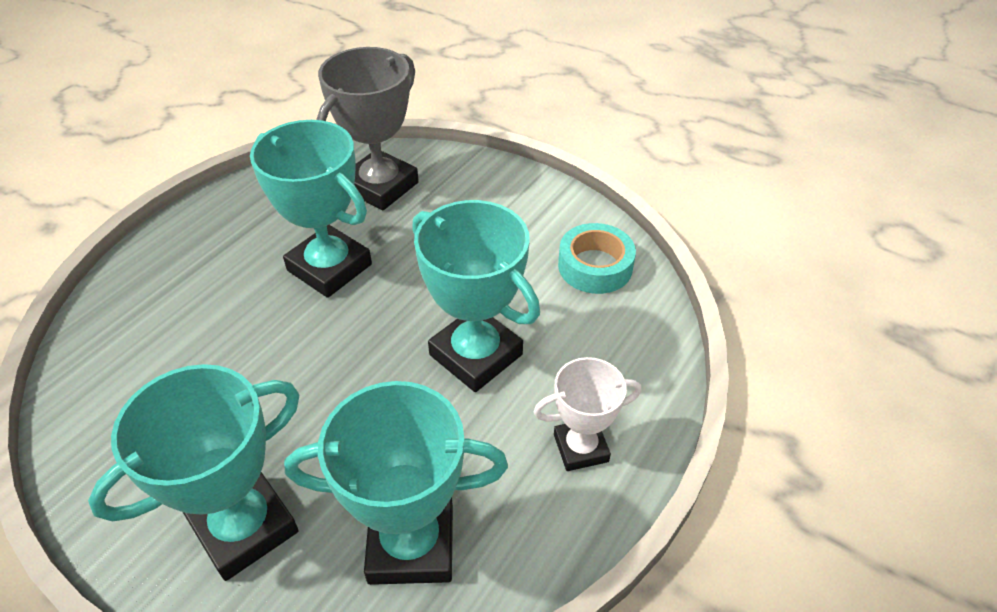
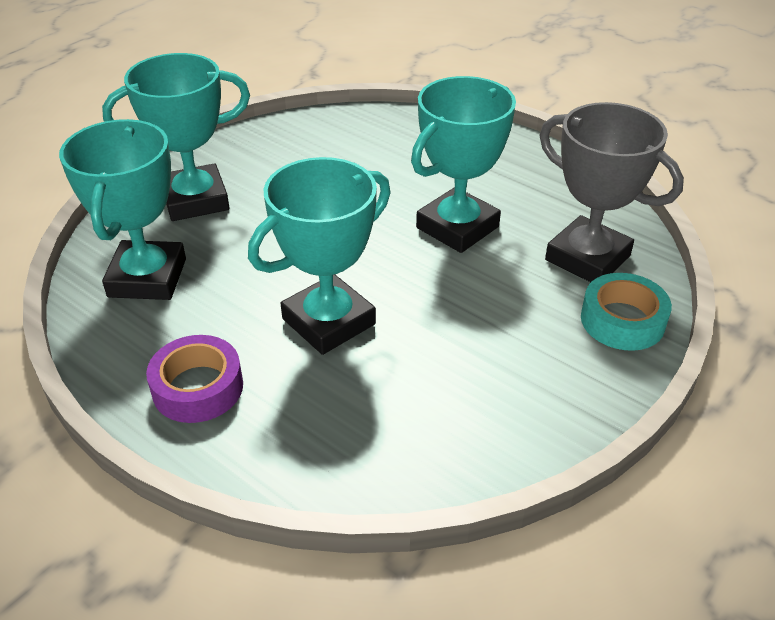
camera: 95 degrees right, 5 degrees down
(244, 527) = (195, 200): turquoise trophy -> turquoise trophy turned 75 degrees counterclockwise
(581, 448) = (198, 387): white trophy -> purple tape
(595, 266) = (450, 433): turquoise tape -> turquoise tape (622, 320)

